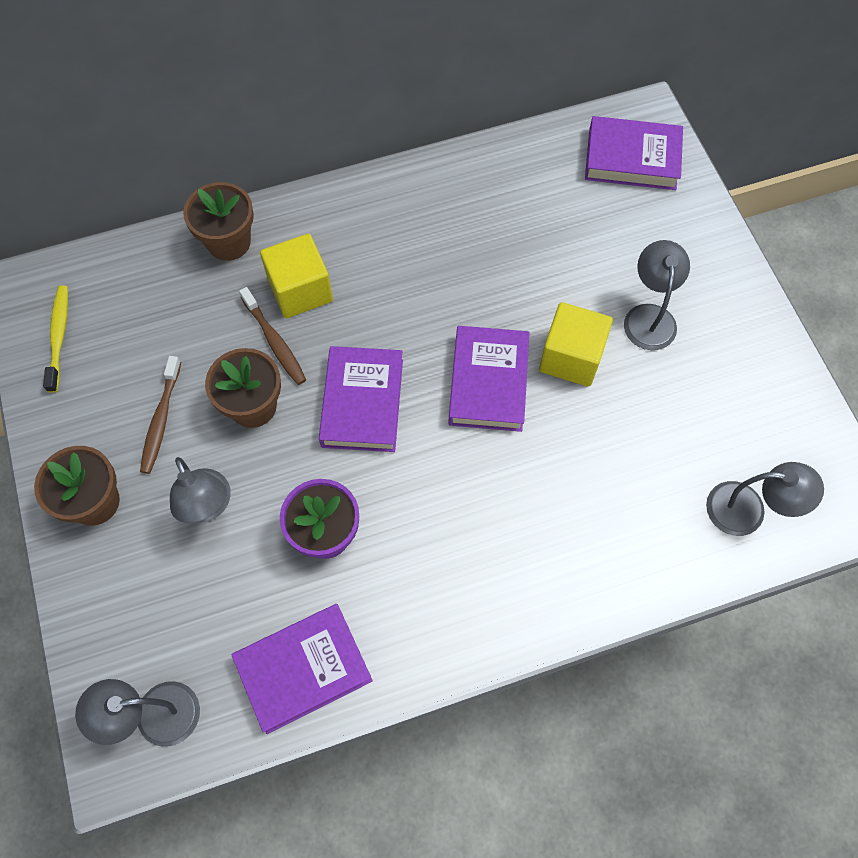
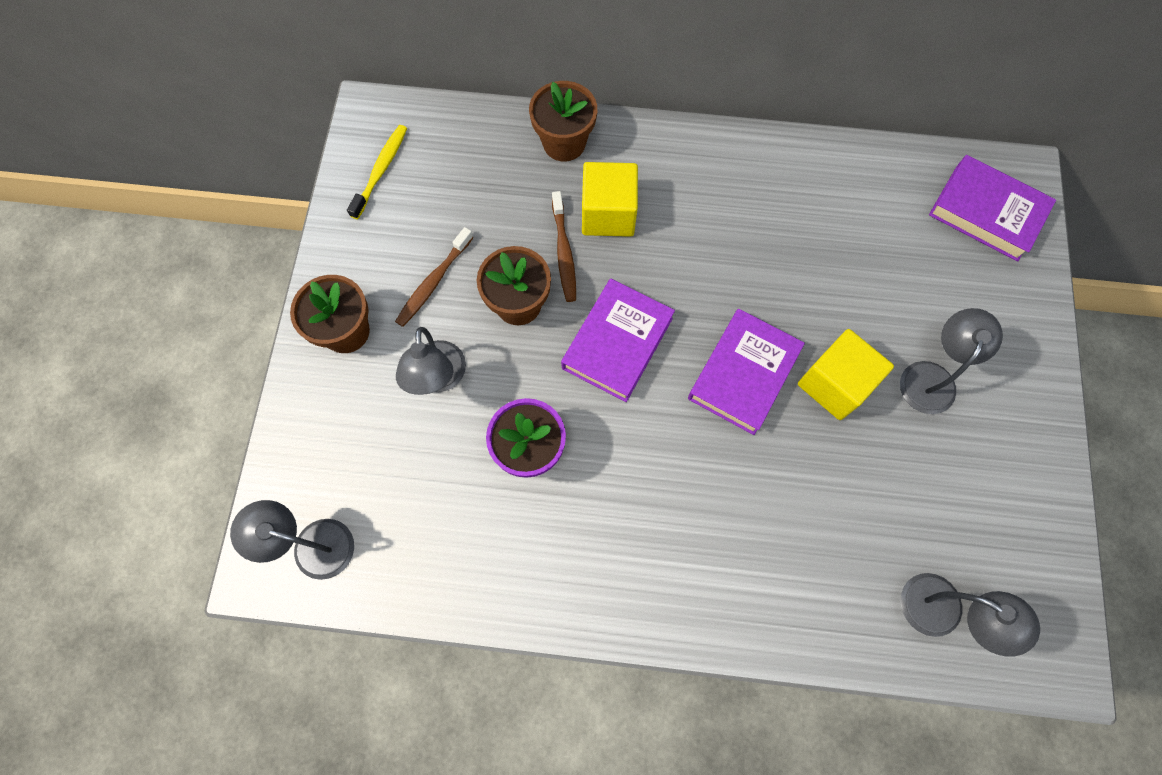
camera: 25 degrees right, 5 degrees up
(303, 669) = (455, 565): purple book -> none

